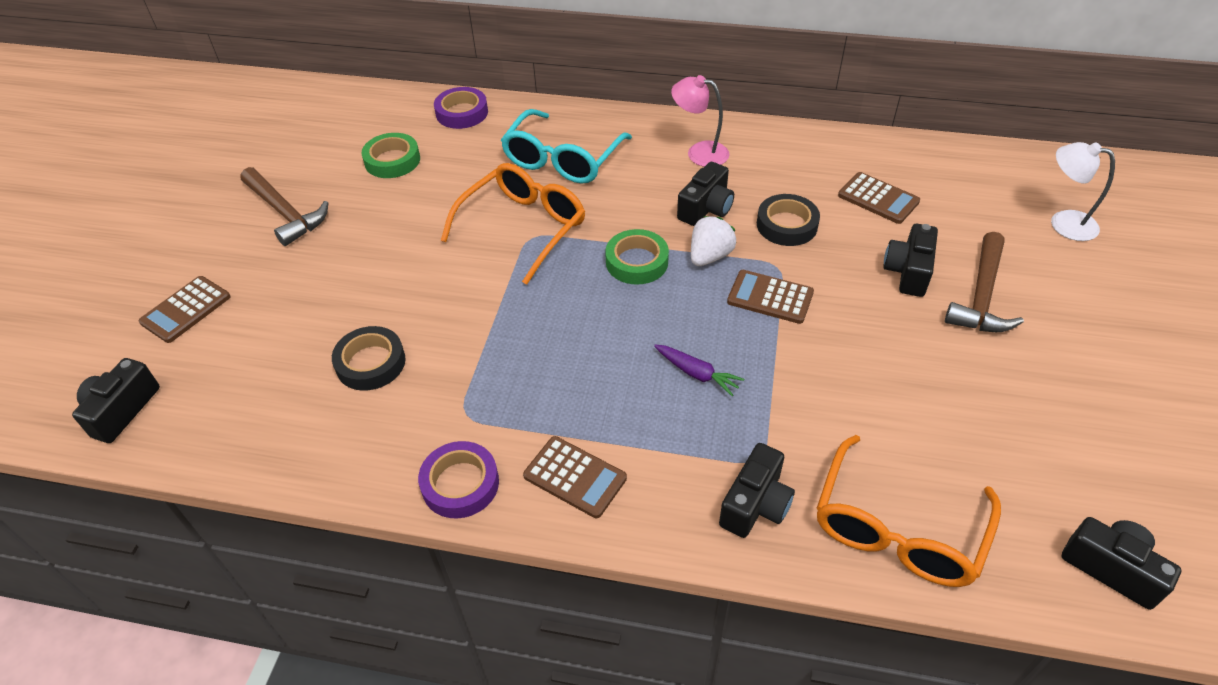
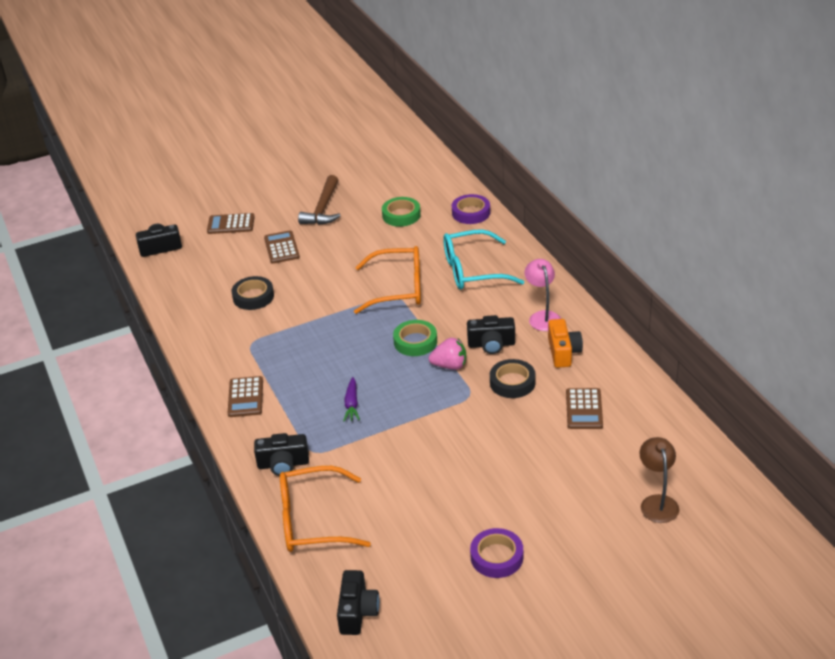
camera: 55 degrees right, 10 degrees down
(460, 484) = (210, 365): purple tape -> purple tape (496, 557)
(709, 256) = (450, 366): white strawberry -> pink strawberry
(770, 297) = (439, 404): brown calculator -> brown calculator (281, 248)
(772, 167) = (563, 352): none -> orange camera
(908, 272) = (523, 449): black camera -> none
(981, 296) = (534, 489): brown hammer -> none
(1063, 222) = (657, 502): white lamp -> brown lamp

